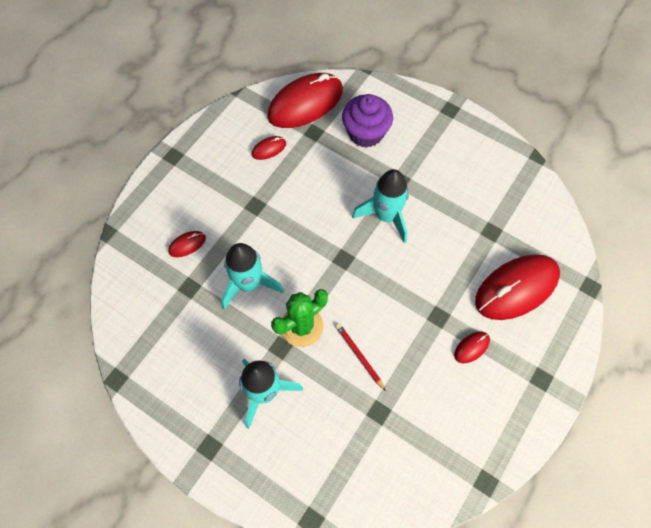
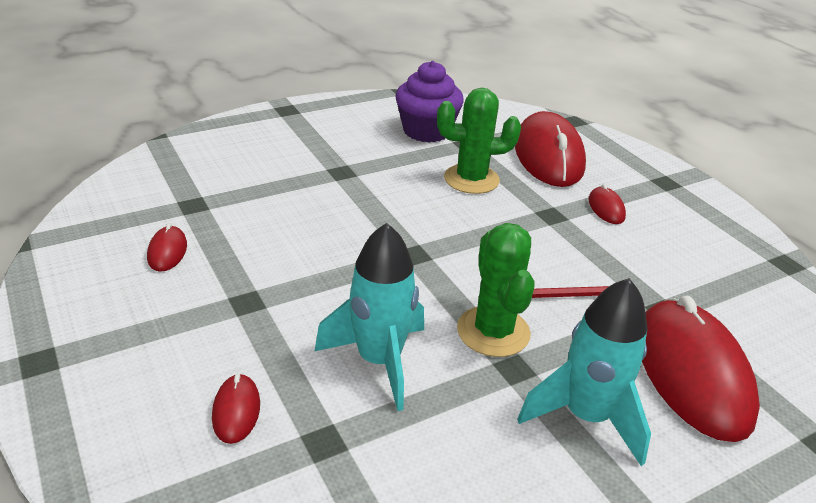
camera: 65 degrees left, 30 degrees down
(305, 103) = (139, 194): red mouse -> red mouse (692, 373)
(365, 133) = (247, 168): purple cupcake -> purple cupcake (426, 131)
(386, 216) = (382, 199): turquoise rocket -> none
(446, 254) = (471, 179): none -> green cactus

